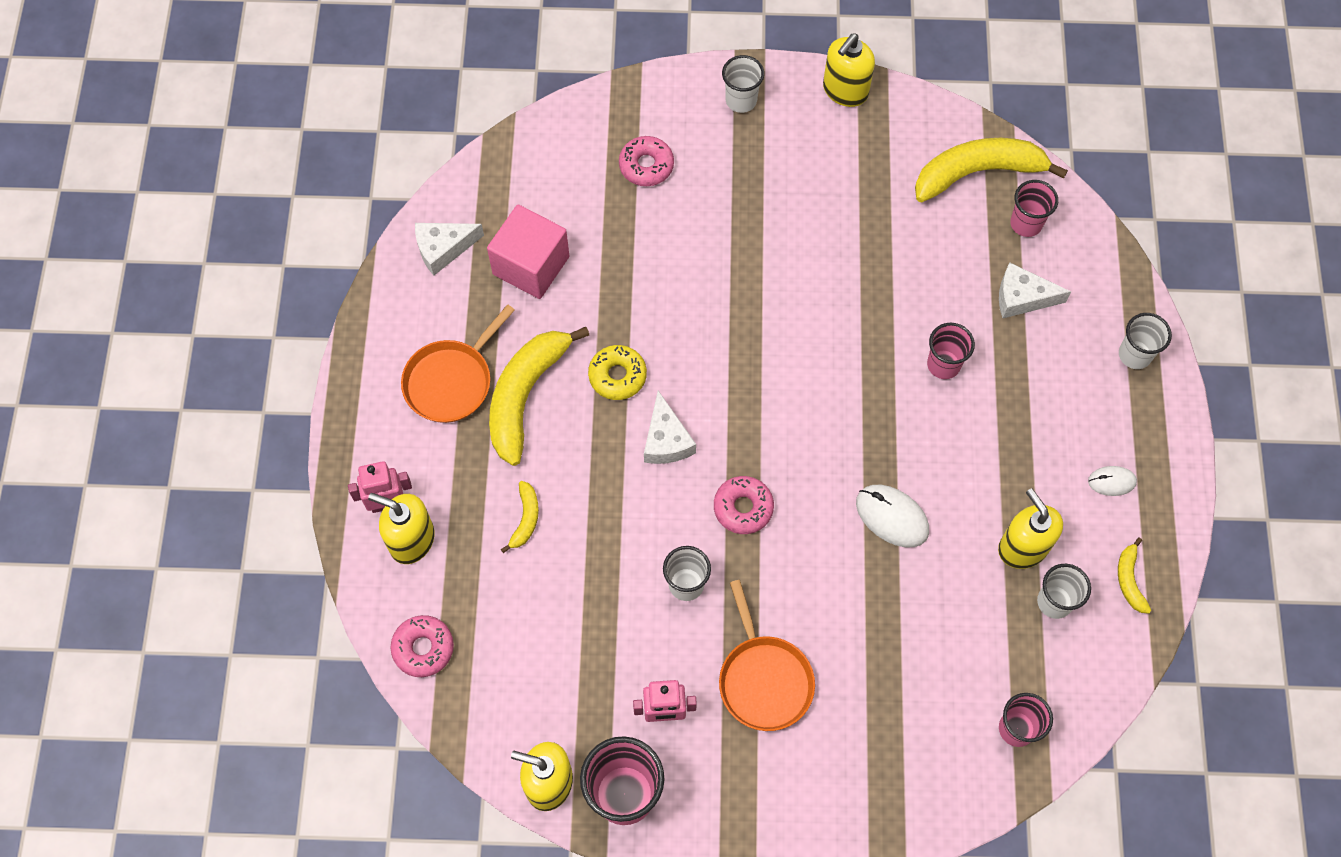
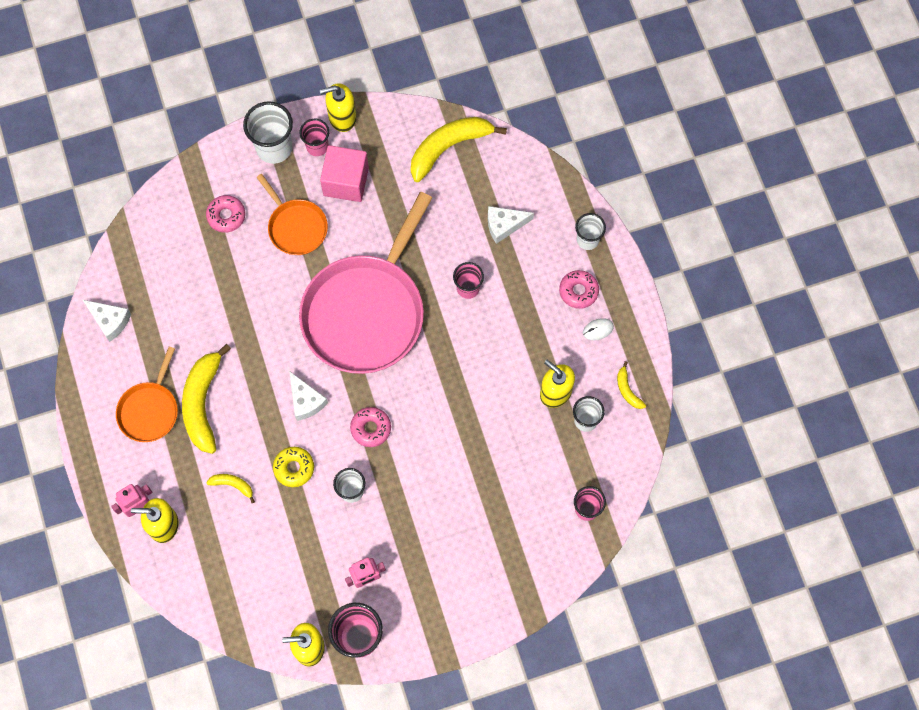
camera: 20 degrees left, 5 degrees up
(423, 648) = (198, 592): pink donut -> pink donut (578, 291)
(443, 249) = (110, 321): white cheese -> white cheese turned 105 degrees counterclockwise
(525, 519) = (233, 485): yellow banana -> yellow banana turned 60 degrees counterclockwise
(531, 265) = (173, 312): pink cube -> pink cube (346, 181)
(617, 376) = (259, 369): yellow donut -> yellow donut (294, 468)
(741, 100) = (274, 148): white cup -> white cup, size x1.63
(764, 680) = (421, 534): orange pan -> orange pan (296, 227)
(791, 350) = (366, 312): none -> pink pan
(845, 90) = (342, 117): yellow soap dispenser -> yellow soap dispenser turned 60 degrees clockwise
(892, 517) = (467, 401): white mouse -> none
(1026, 223) = (491, 173): pink cup -> pink cup (317, 146)

